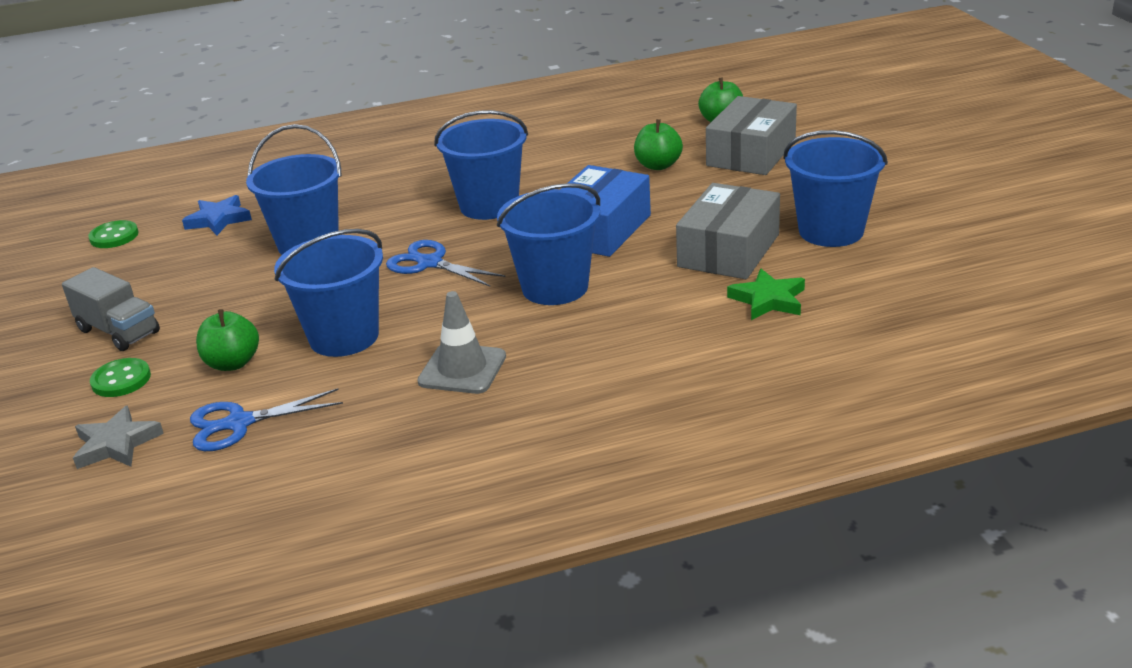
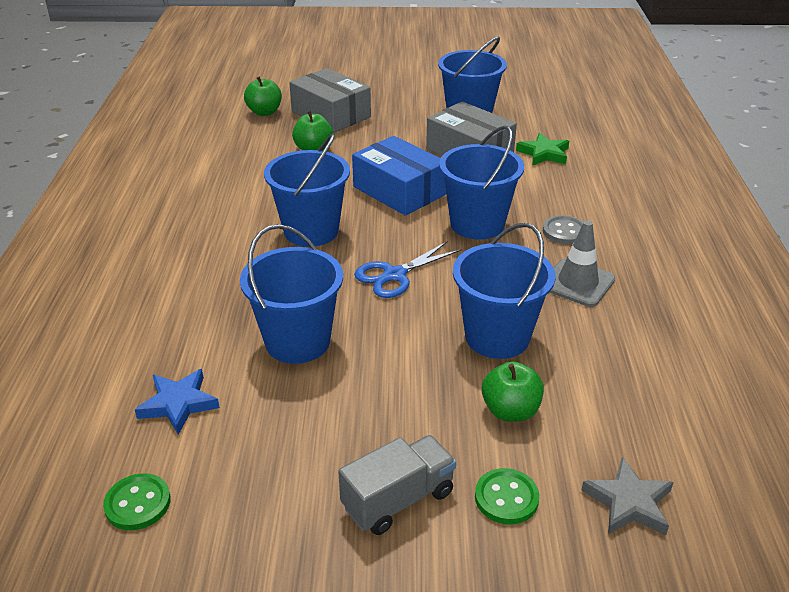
camera: 75 degrees left, 5 degrees up
(239, 423) = (617, 413): blue scissors -> none
(571, 344) = (564, 232): none -> grey button

